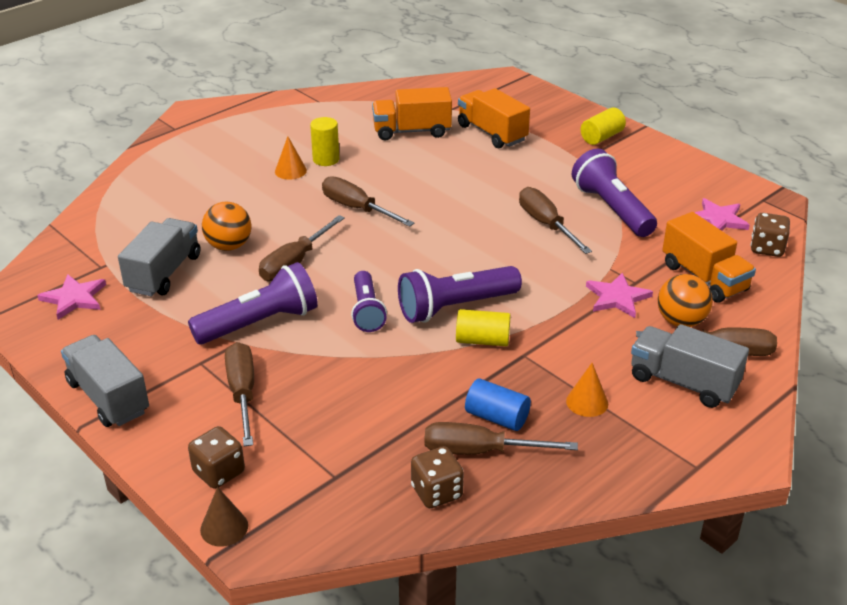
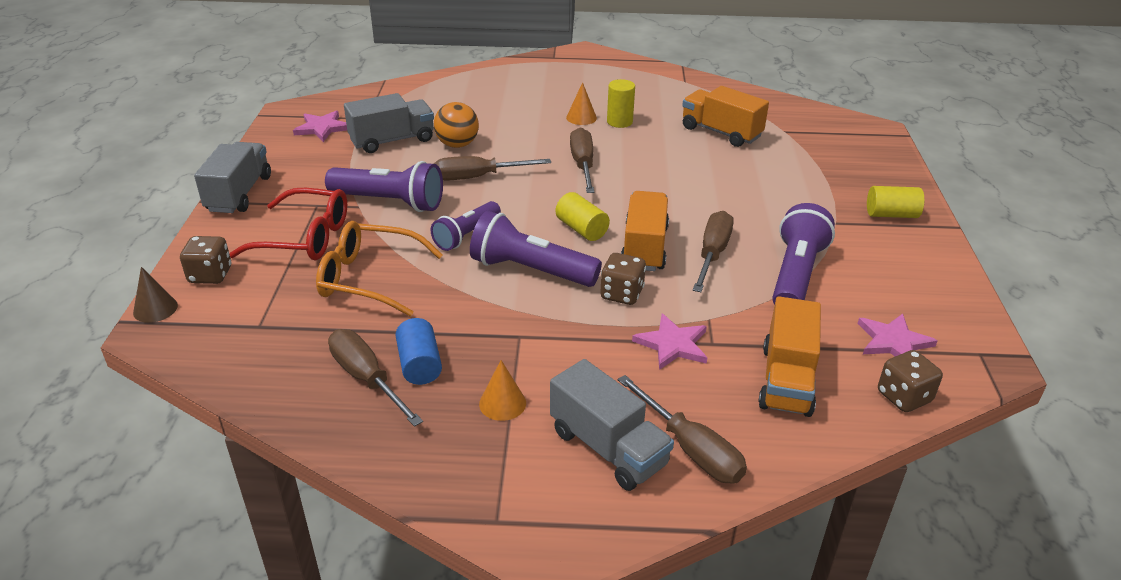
camera: 45 degrees right, 0 degrees up
(242, 393) = (304, 238): brown screwdriver -> red glasses
(353, 388) = (369, 278): none -> orange glasses
(437, 492) = (292, 383): brown dice -> brown dice (621, 294)
(482, 340) = (508, 305): yellow cylinder -> yellow cylinder (581, 229)
(492, 133) = (788, 164): orange truck -> orange truck (644, 248)
(681, 321) = (696, 400): orange ball -> none
(683, 382) = (608, 448): grey truck -> grey truck turned 150 degrees clockwise

